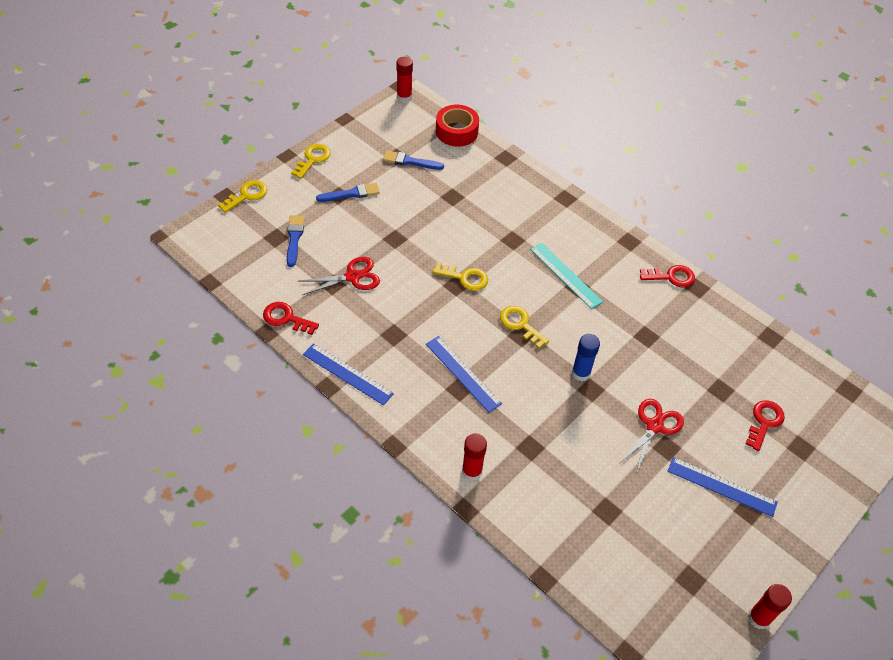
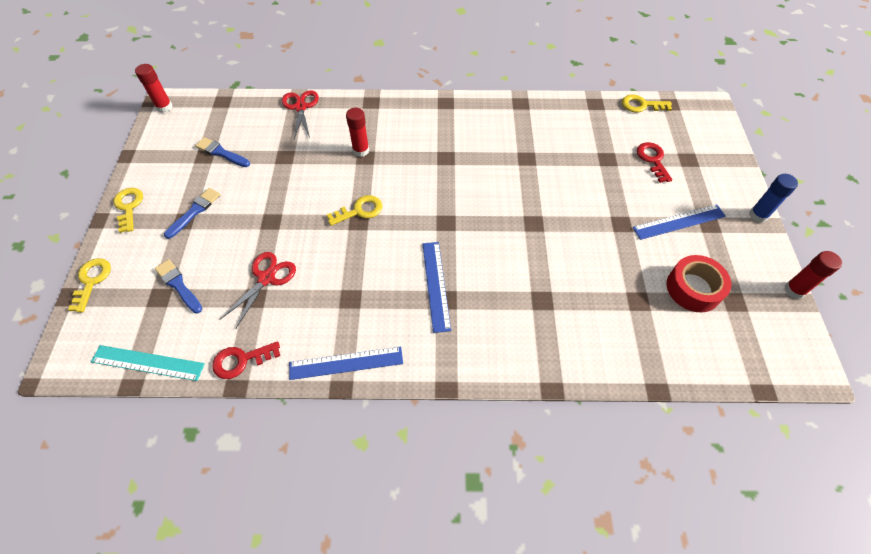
camera: 40 degrees left, 5 degrees up
(410, 161) = (221, 153): blue brush -> blue brush turned 60 degrees clockwise
(456, 131) = (237, 106): red tape -> red tape (693, 288)
(463, 373) = (436, 285): blue ruler -> blue ruler turned 75 degrees clockwise
(472, 471) = (524, 356): red glue stick -> red glue stick (361, 150)
(520, 324) = (437, 214): yellow key -> yellow key (641, 105)
(565, 275) = (429, 155): turquoise ruler -> turquoise ruler (148, 363)
(581, 373) = (515, 217): blue glue stick -> blue glue stick (758, 215)
(654, 426) = (598, 215): red scissors -> red scissors (300, 107)
(671, 277) = (498, 107): red key -> none

